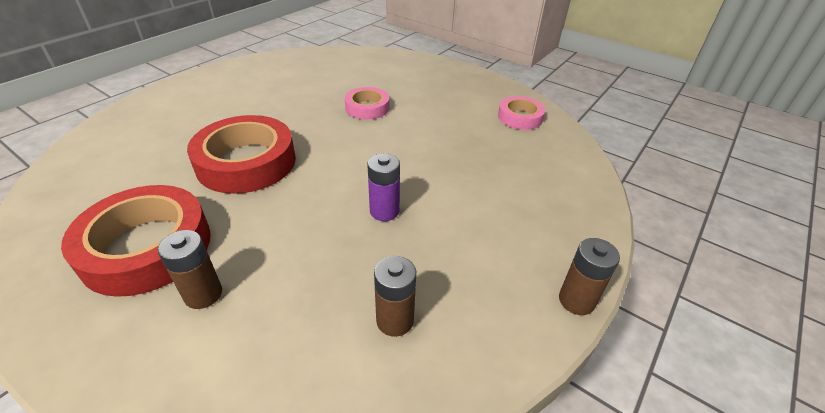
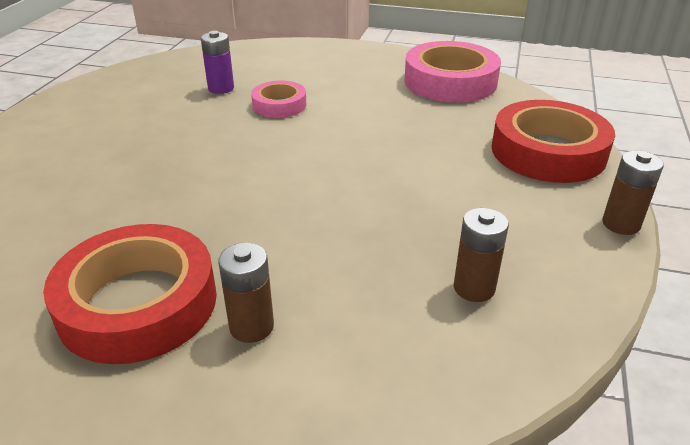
camera: 20 degrees left, 5 degrees down
(246, 162) = (183, 189): red tape -> red tape (548, 152)
(384, 211) = (383, 198): purple battery -> purple battery (221, 88)
(520, 117) = (450, 81): pink tape -> pink tape, size x1.83

